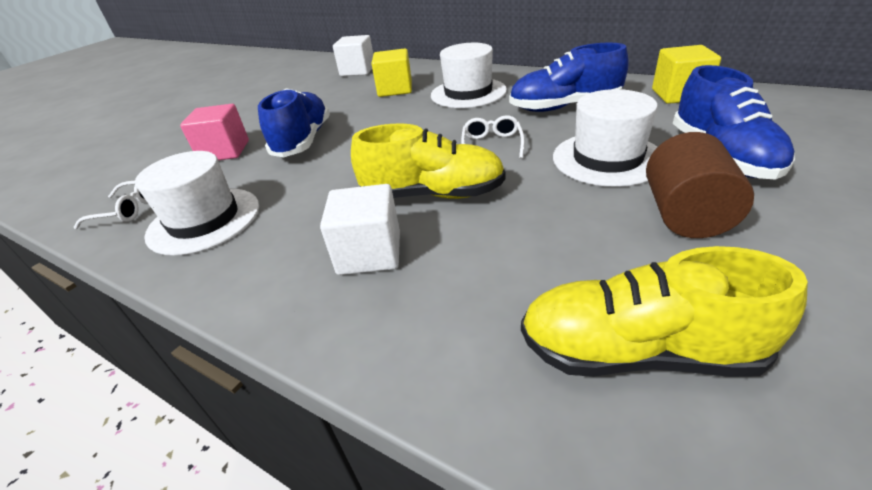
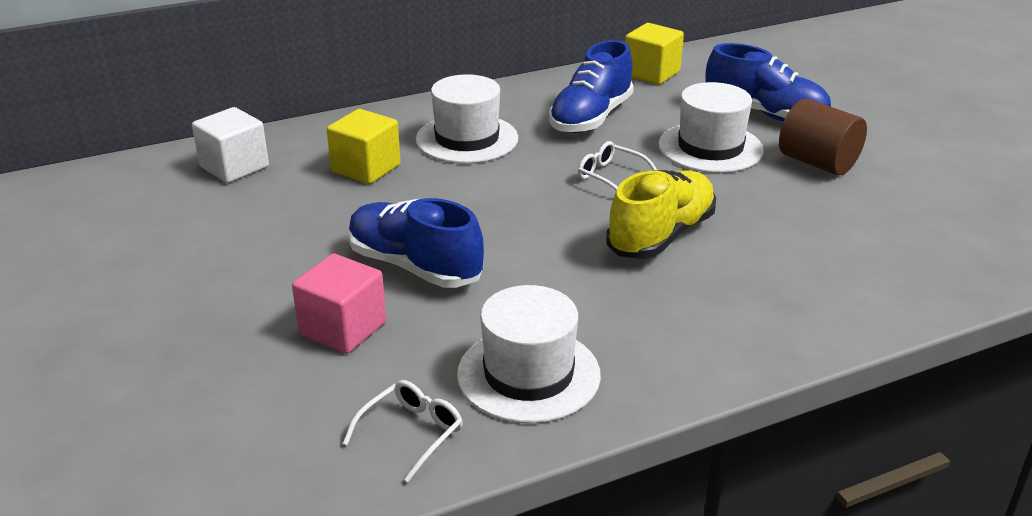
camera: 60 degrees left, 5 degrees down
(369, 253) = (718, 294): white cube -> none
(637, 351) = (922, 240): yellow shoe -> none

